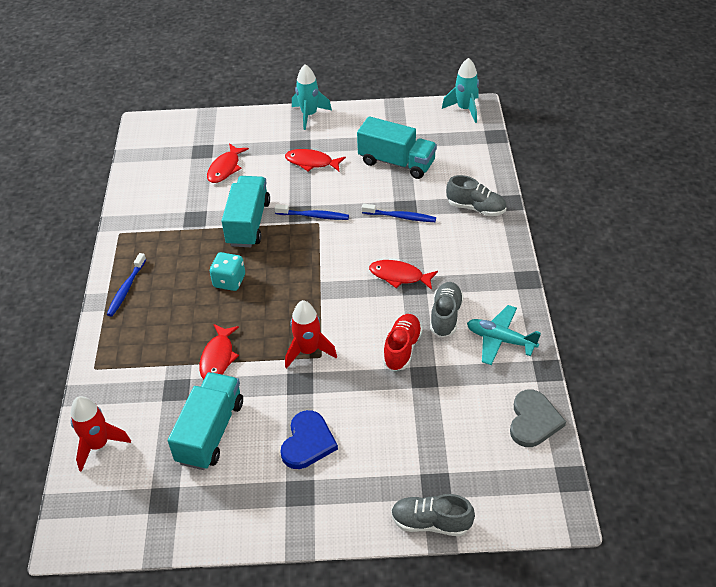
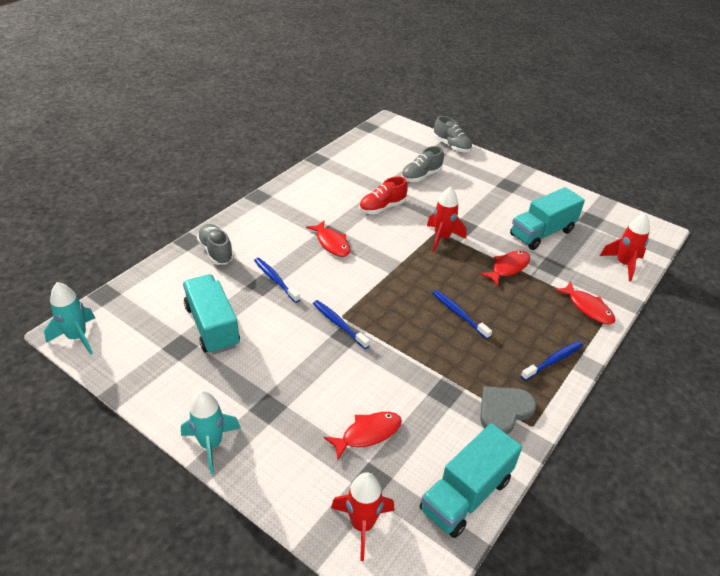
camera: 145 degrees left, 5 degrees down
(190, 132) = (362, 525): none -> red rocket
(229, 281) = (459, 314): turquoise dice -> blue toothbrush
(248, 223) = (400, 354): turquoise truck -> turquoise truck (466, 494)
(308, 442) = (485, 200): blue heart -> none
(311, 162) = (280, 379): red fish -> red fish (588, 308)
(445, 316) = (334, 207): grey shoe -> grey shoe (421, 176)
(500, 340) = (321, 181): turquoise plane -> none
(533, 420) = (355, 148): grey heart -> grey heart (504, 410)

